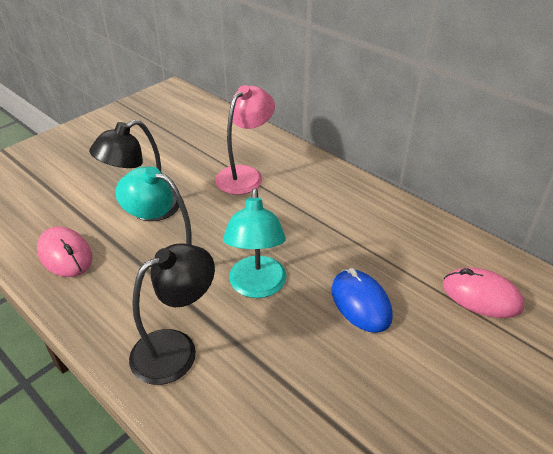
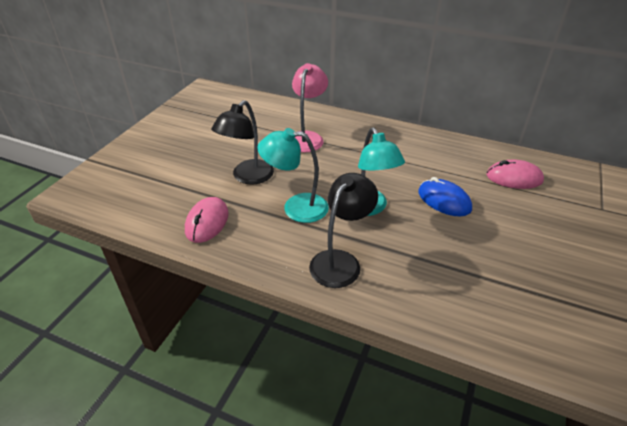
camera: 20 degrees left, 0 degrees up
(65, 255) = (207, 222): pink mouse -> pink mouse turned 75 degrees clockwise

